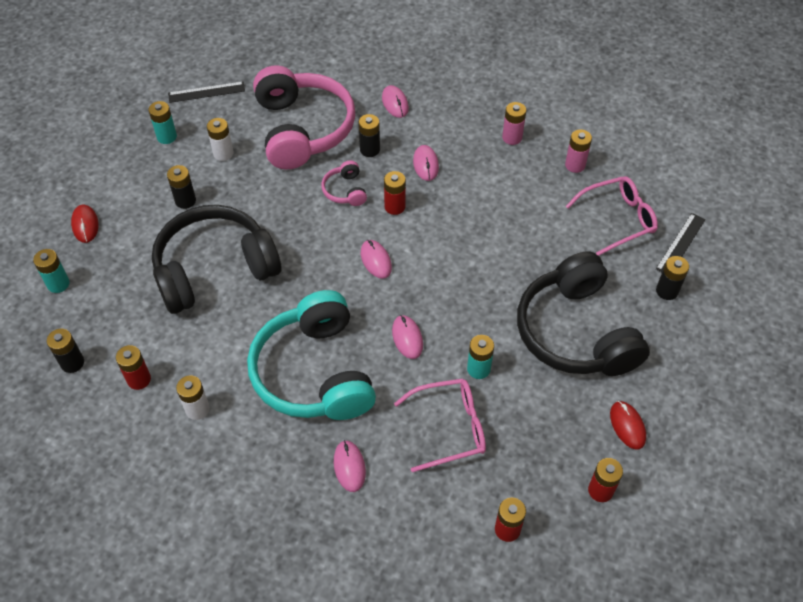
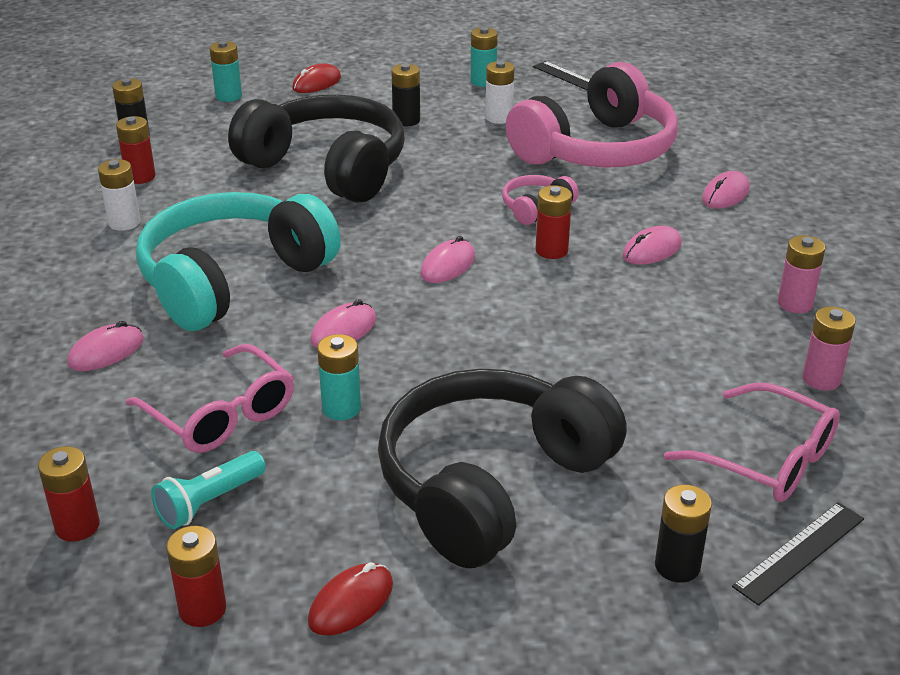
camera: 60 degrees right, 20 degrees down
(370, 150) = (623, 203): black battery -> none
(522, 460) = (209, 502): none -> turquoise flashlight
(680, 244) = (800, 552): black ruler -> black ruler turned 45 degrees counterclockwise

